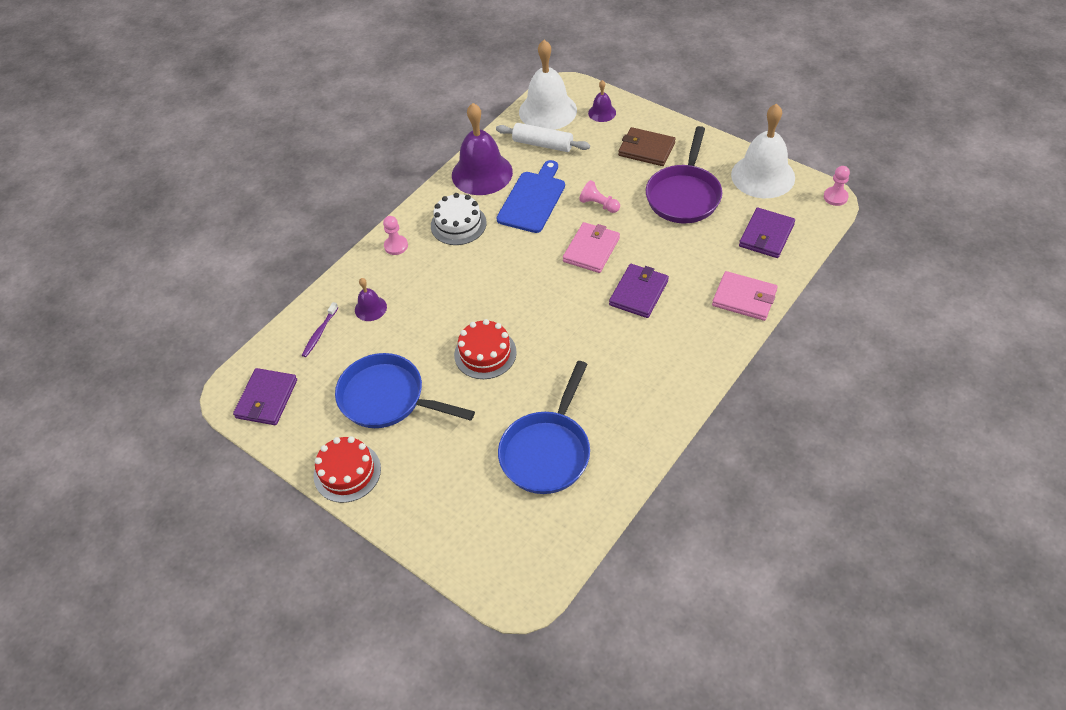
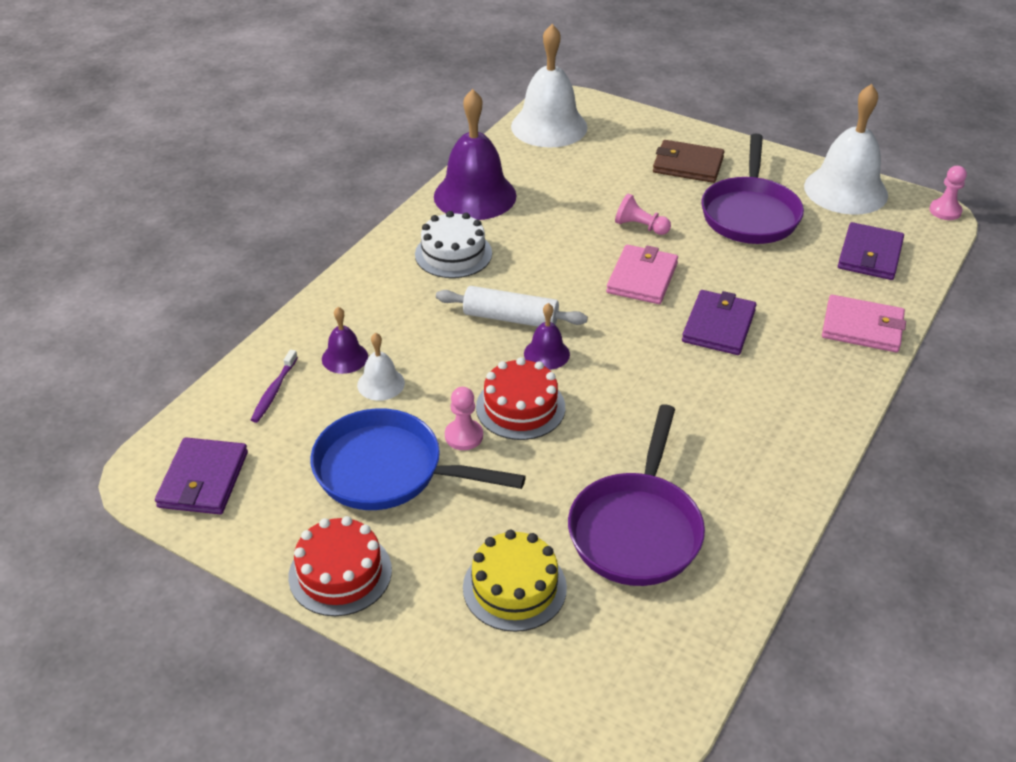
camera: 10 degrees left, 10 degrees down
(392, 330) = (381, 384): none -> white bell
(396, 246) = (370, 281): pink pawn -> pink pawn (464, 436)
(458, 489) = (514, 587): none -> yellow cake
(533, 200) = (550, 223): blue cutting board -> none
(542, 144) = (550, 162): white rolling pin -> white rolling pin (510, 318)
(547, 451) = (636, 528): blue pan -> purple pan
(602, 112) = (620, 127): purple bell -> purple bell (546, 354)

